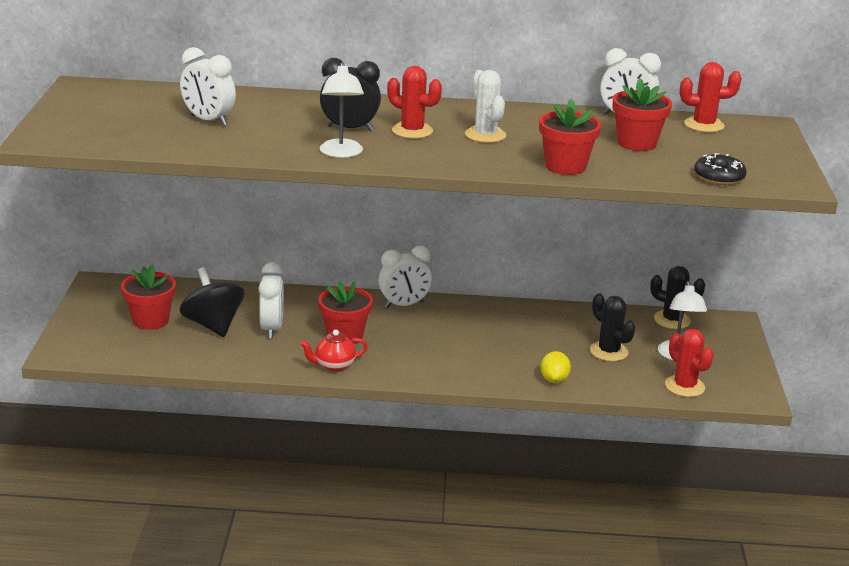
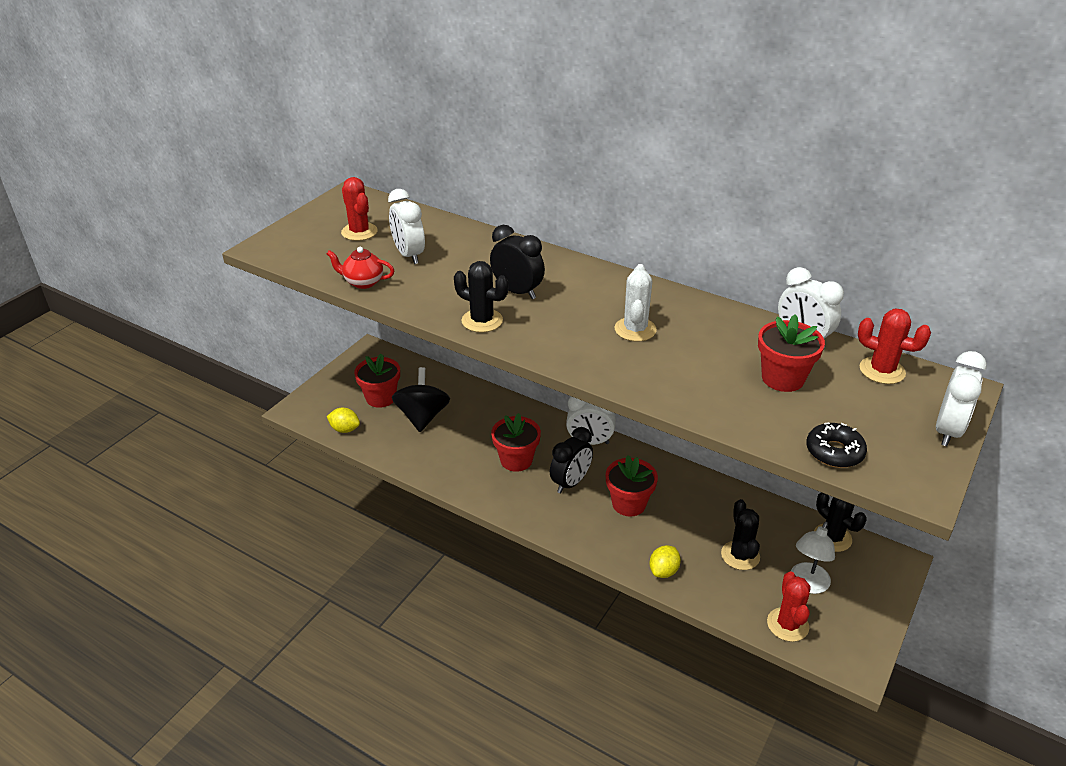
camera: 30 degrees right, 10 degrees up
(135, 355) = (345, 429): none -> yellow lemon
(272, 329) = (464, 434): white clock -> white clock (947, 431)
(334, 365) = (484, 489): red teapot -> red teapot (363, 282)
(341, 153) = (482, 321): white lamp -> black cactus
(412, 131) = (570, 308): red cactus -> red cactus (359, 232)
(414, 339) = (570, 483): none -> black clock
(565, 166) = (678, 392): red flower pot -> red flower pot (629, 504)

